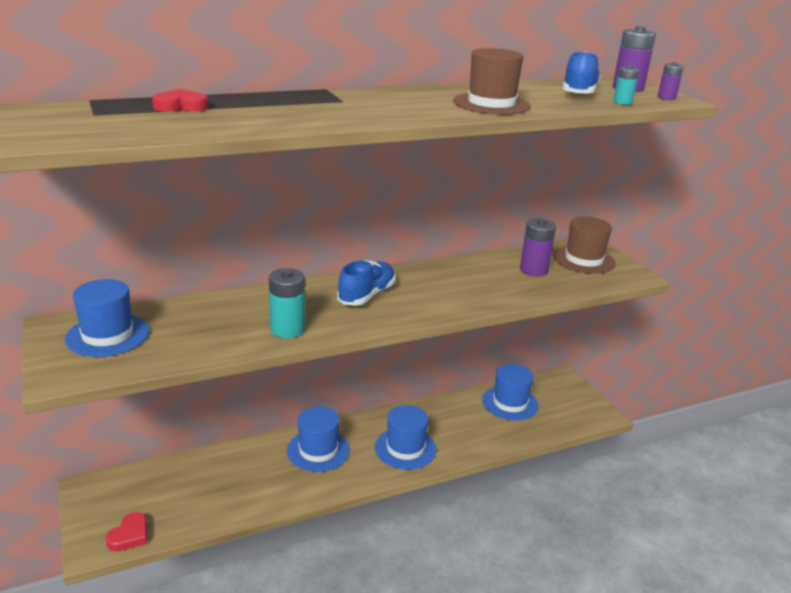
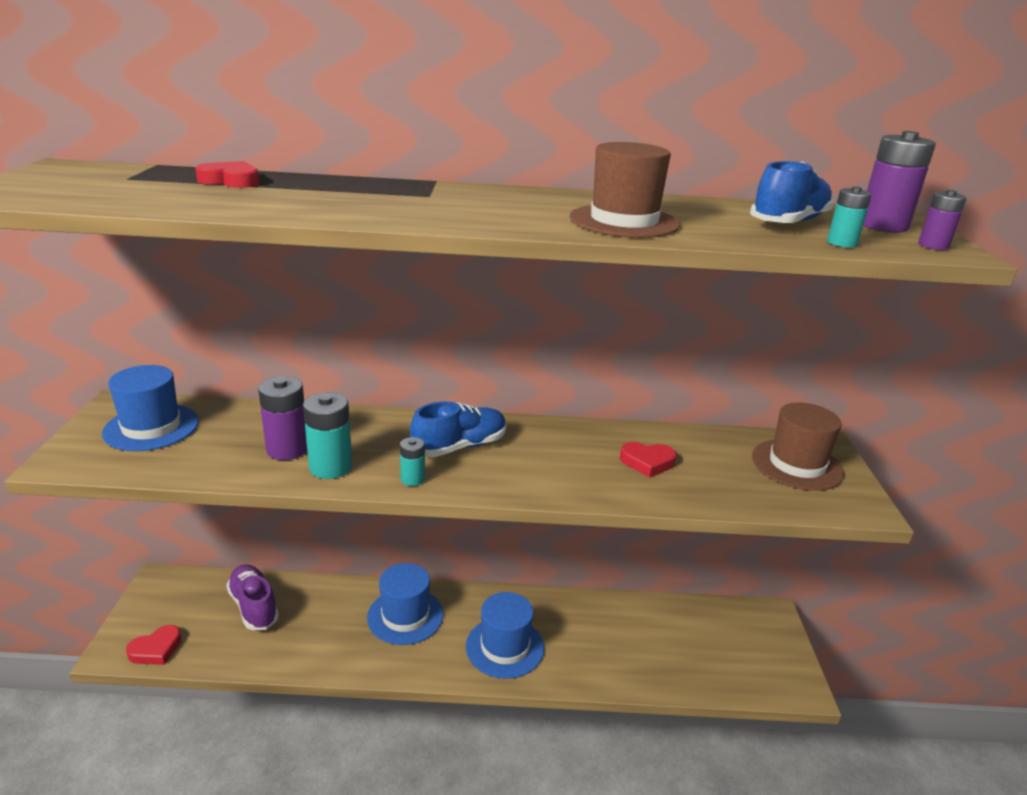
camera: 25 degrees right, 0 degrees up
(190, 480) = (254, 606): none -> purple shoe
(355, 323) = (412, 479): none -> turquoise battery
(497, 278) = (647, 462): none -> red heart
(510, 403) = (676, 629): blue hat -> none
(533, 270) = (709, 463): purple battery -> purple battery (287, 449)

